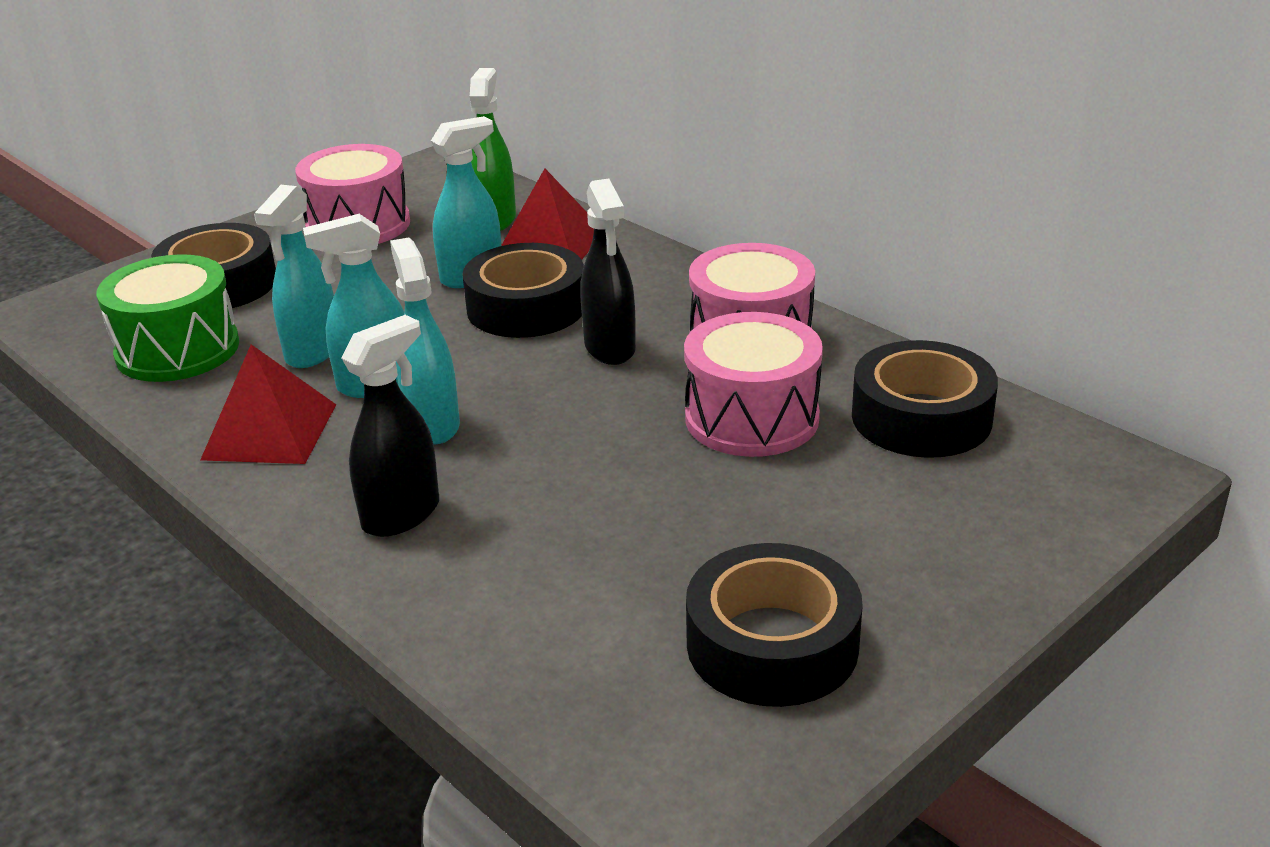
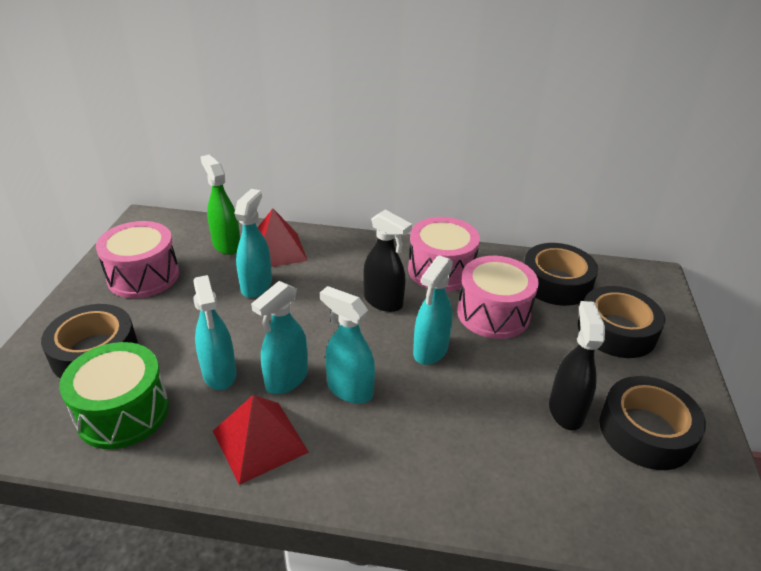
camera: 40 degrees left, 5 degrees up
(401, 514) = (403, 455): black spray bottle -> black spray bottle (565, 410)
(526, 307) = (311, 294): black tape -> black tape (616, 330)
(593, 425) = (430, 351): none -> turquoise spray bottle

